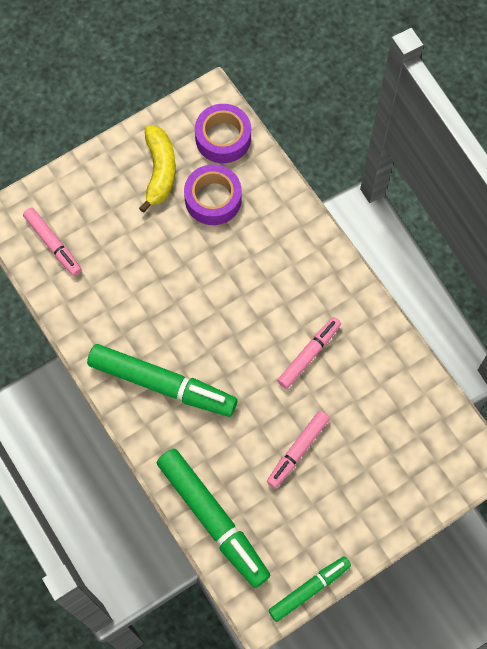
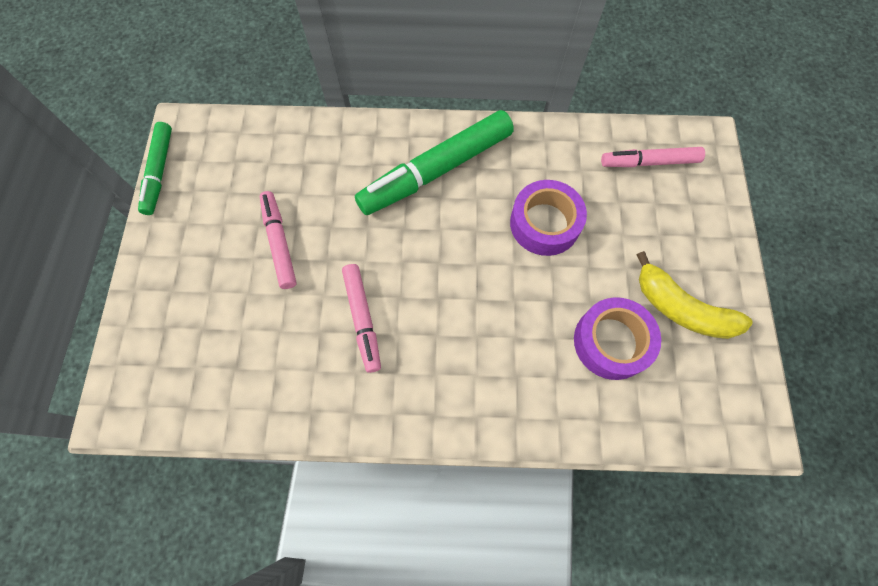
camera: 125 degrees right, 0 degrees up
(213, 519) = (283, 137): green marker -> none
(223, 138) = (689, 406): purple tape -> purple tape (544, 223)

